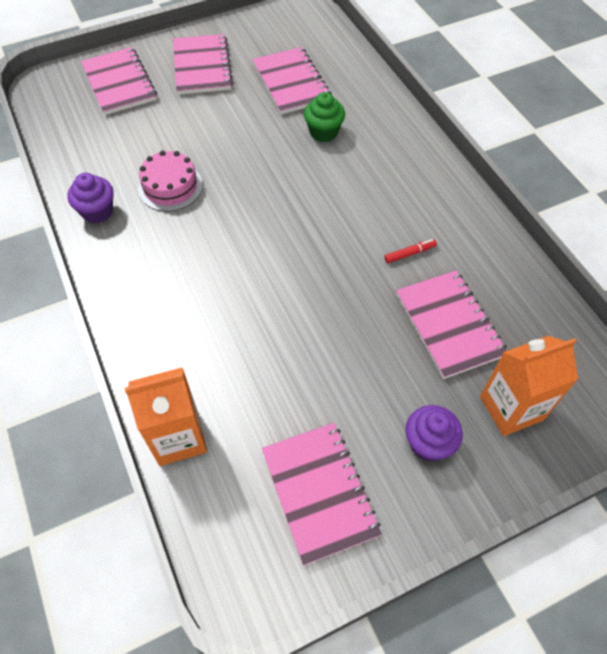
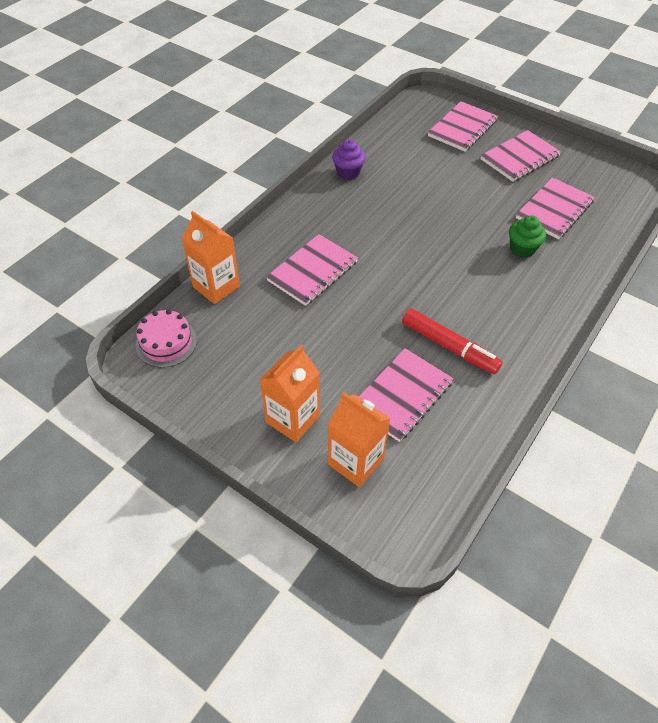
camera: 60 degrees right, 5 degrees down
(170, 187) = (397, 194): pink cake -> pink cake (166, 342)
(319, 492) = (220, 372): pink notebook -> pink notebook (312, 271)
(409, 253) = (449, 346): red marker -> red marker, size x2.22
(428, 443) = (292, 419): purple cupcake -> orange carton

